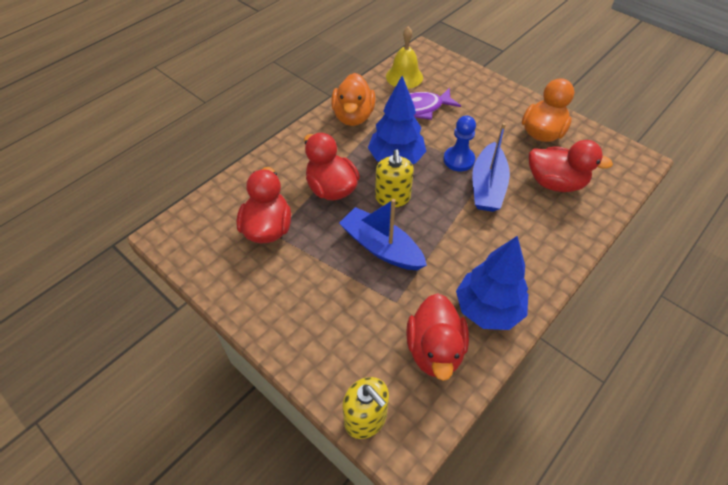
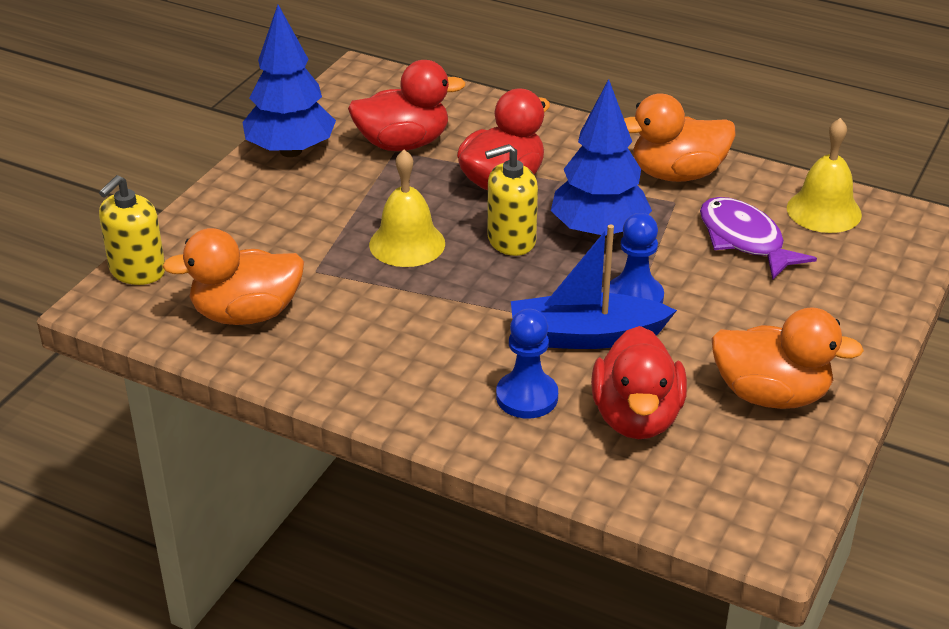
camera: 75 degrees right, 15 degrees down
(381, 247) = (407, 244): blue boat -> yellow bell
(434, 350) = (246, 314): red duck -> orange duck
(488, 309) = (328, 357): blue tree -> blue tree (291, 151)
(535, 222) = (527, 397): none -> blue pawn

